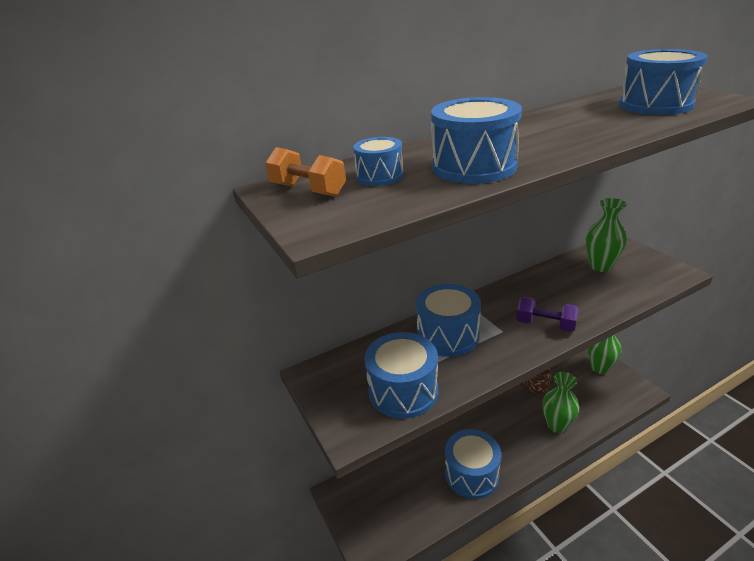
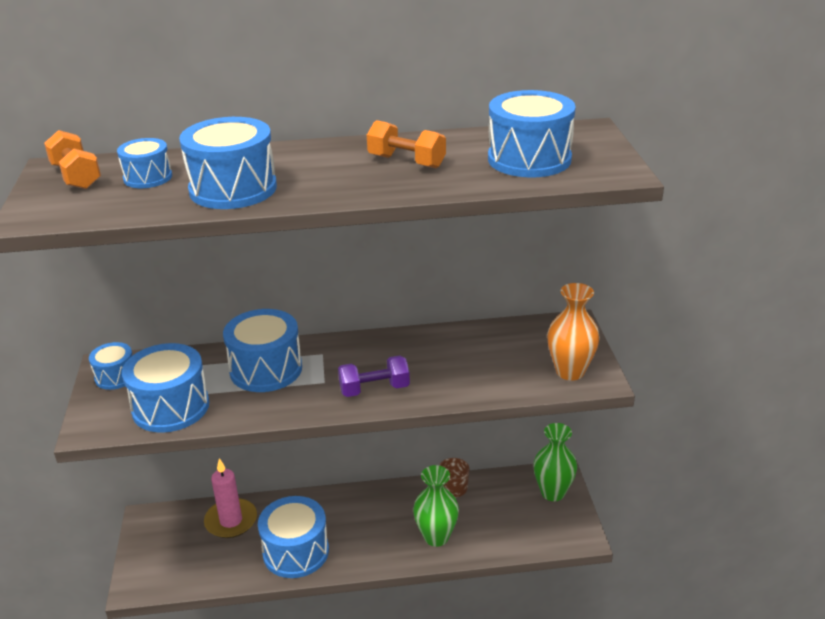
camera: 20 degrees right, 0 degrees up
(328, 380) = (116, 376): none -> blue drum
(404, 468) = (231, 521): none -> pink candle
(545, 325) = (374, 389): purple dumbbell -> purple dumbbell turned 60 degrees counterclockwise
(573, 123) = (406, 161): none -> orange dumbbell
(600, 266) = (515, 345): green vase -> none
(656, 272) = (570, 371): none -> orange vase

